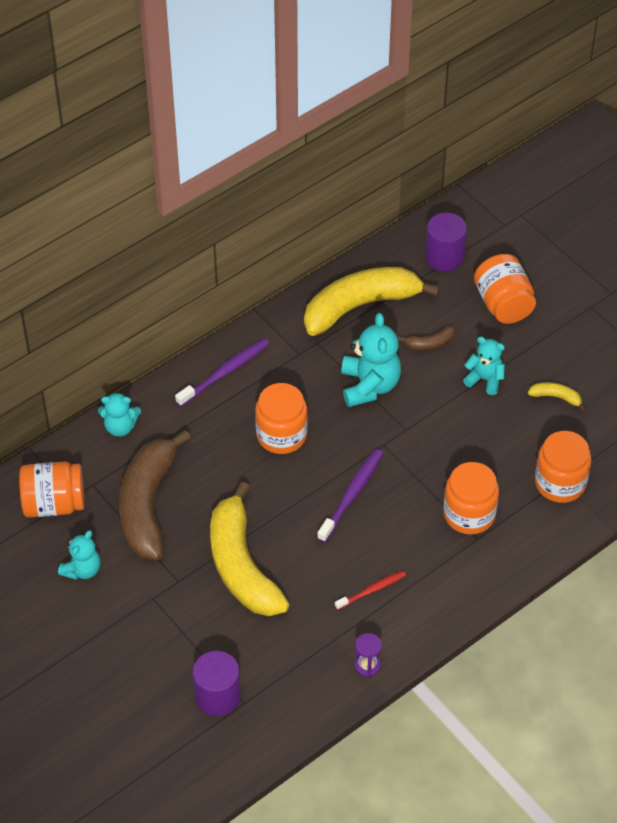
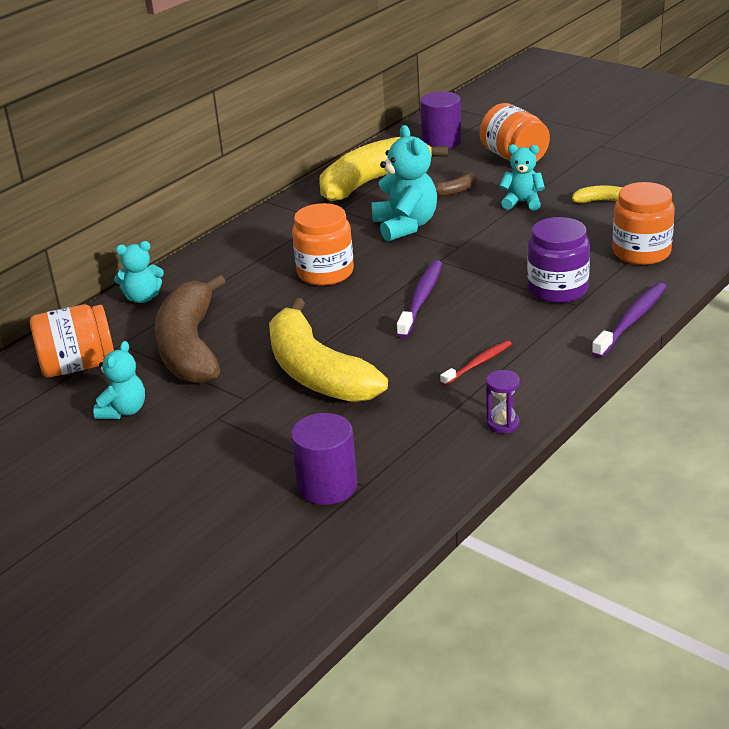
camera: 10 degrees left, 20 degrees down
(225, 372) = (248, 243): purple toothbrush -> purple toothbrush (632, 320)
(469, 514) = (557, 289): orange jar -> purple jar

